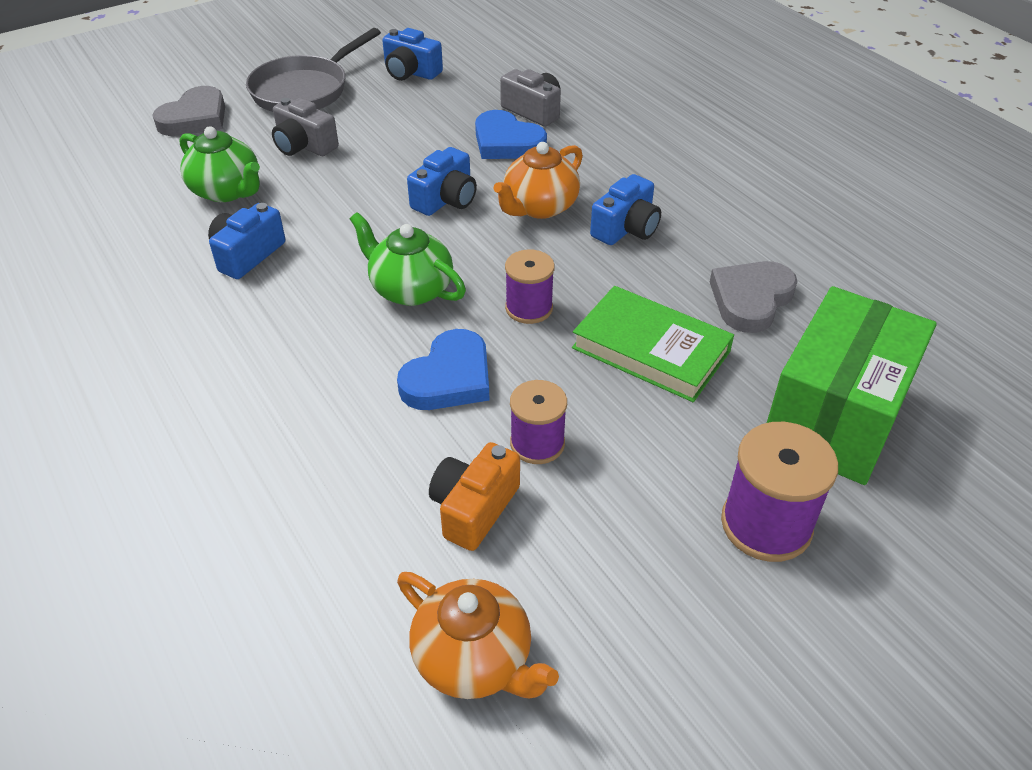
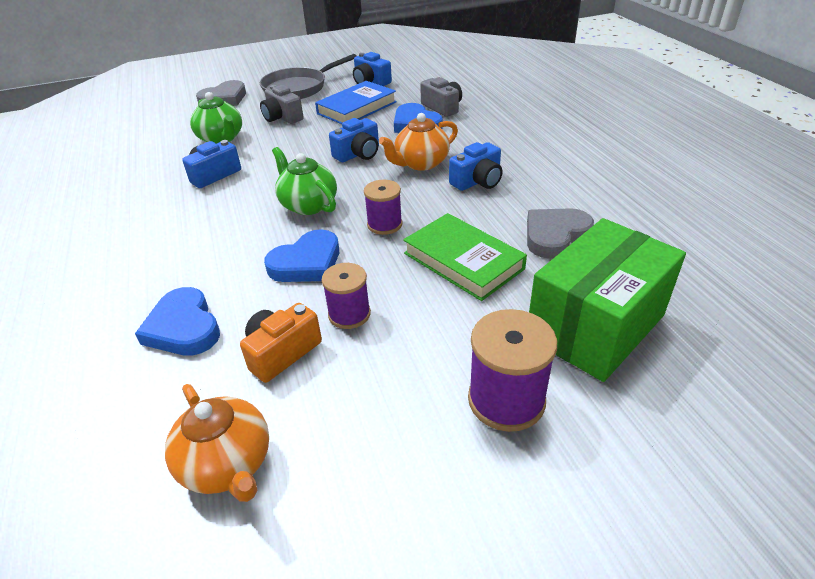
camera: 15 degrees right, 5 degrees down
(326, 494) = (183, 327): none -> blue heart
(410, 120) = (357, 108): none -> blue book

